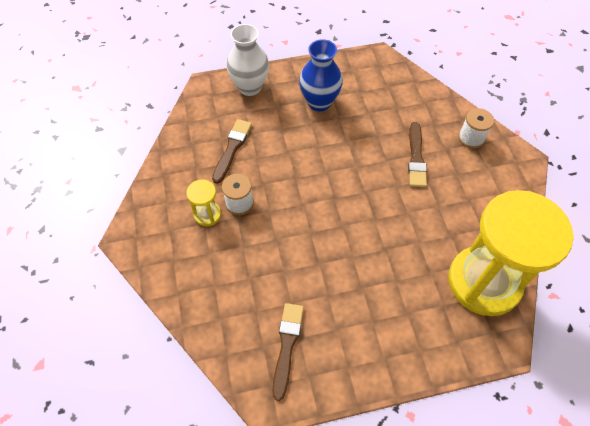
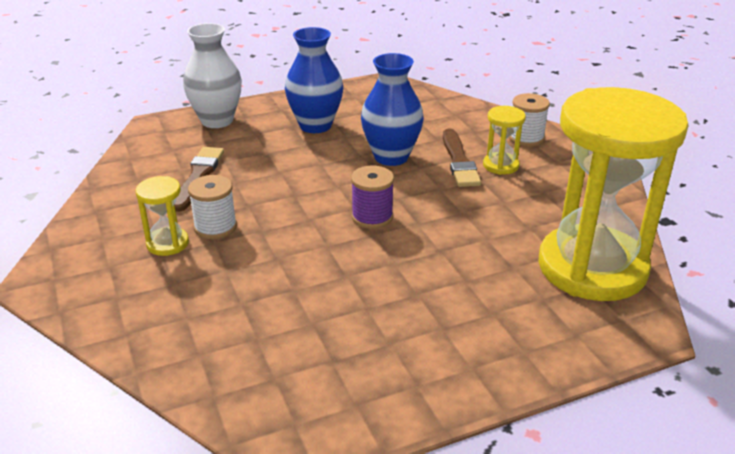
camera: 10 degrees left, 25 degrees down
(287, 346) = (314, 373): brown brush -> none
(344, 208) = (372, 217): none -> purple spool
(368, 146) = (391, 157): none -> blue vase
(445, 166) = (500, 165): none -> yellow hourglass

